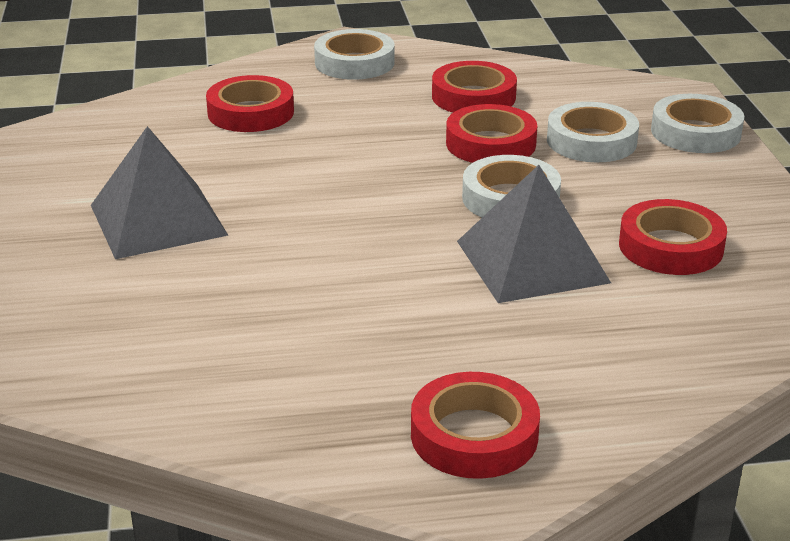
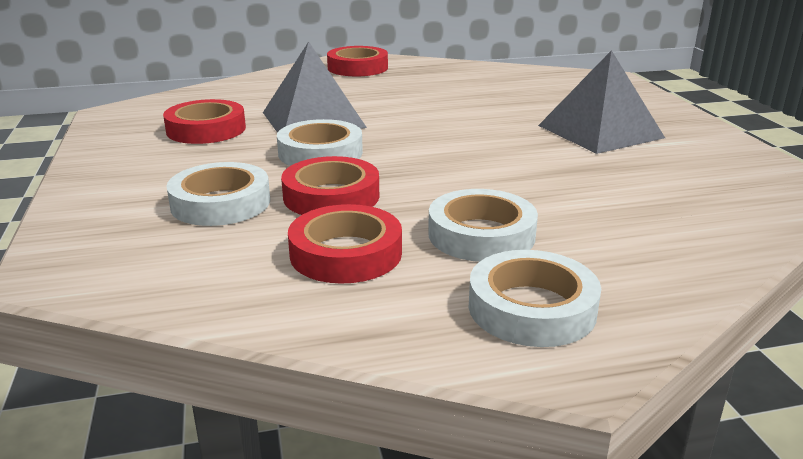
camera: 175 degrees right, 5 degrees down
(251, 112) = (613, 220): red tape -> none
(695, 132) = (93, 217): white tape -> white tape (481, 235)

